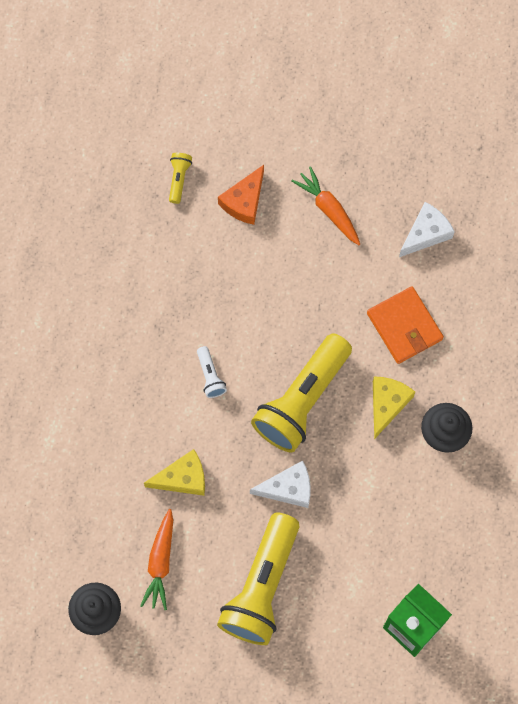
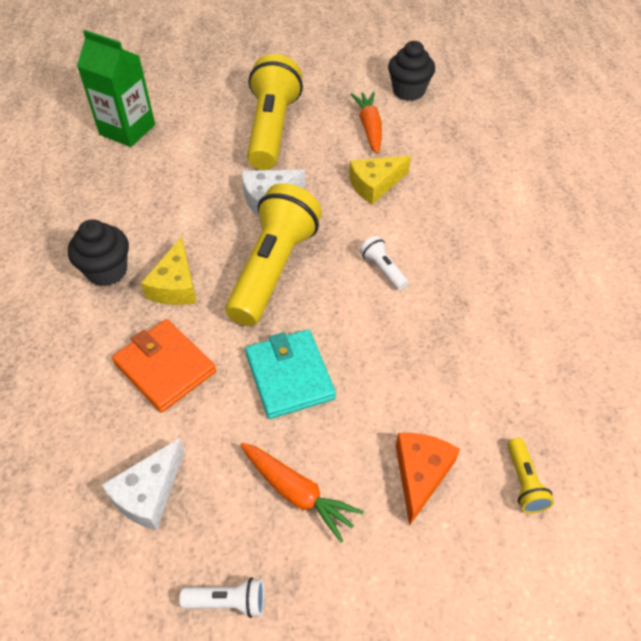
camera: 165 degrees right, 20 degrees down
(313, 296) = (289, 376): none -> turquoise wallet
(385, 157) = (228, 601): none -> white flashlight

